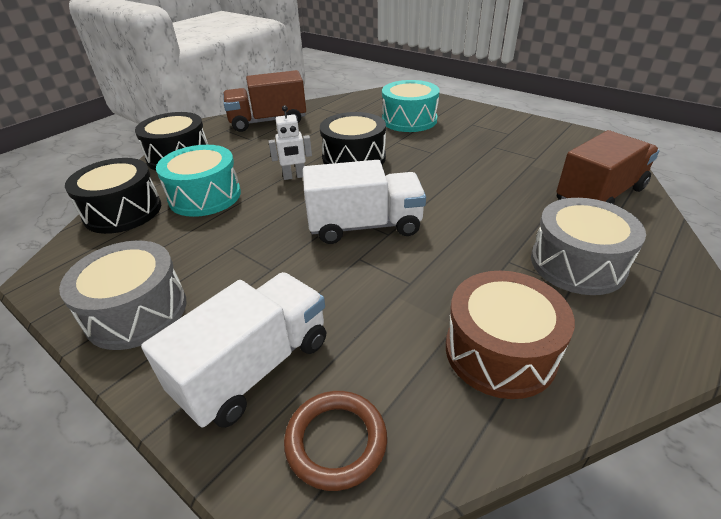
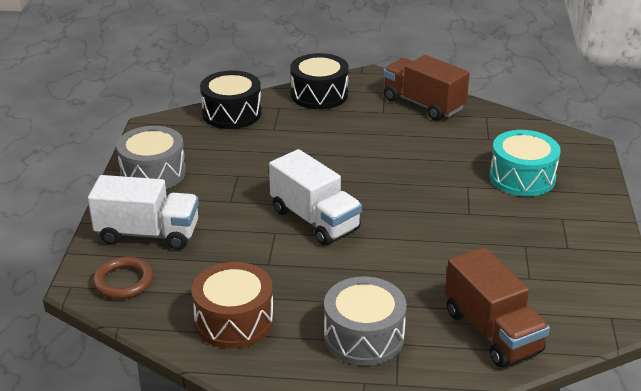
camera: 55 degrees right, 5 degrees down
(205, 196) = (281, 134): turquoise drum -> none
(294, 176) = (348, 159): white robot -> none
(354, 158) = (409, 175): black drum -> none
(599, 195) = (492, 331): brown truck -> brown truck turned 45 degrees clockwise

